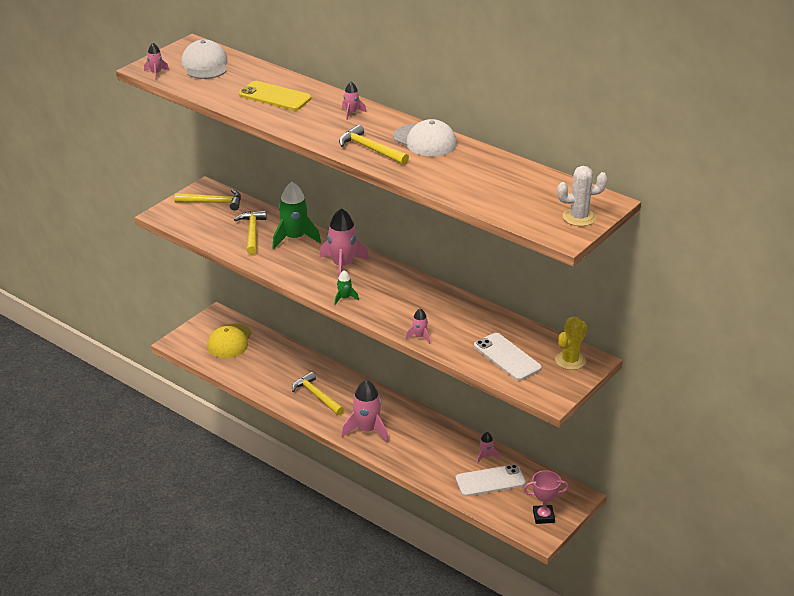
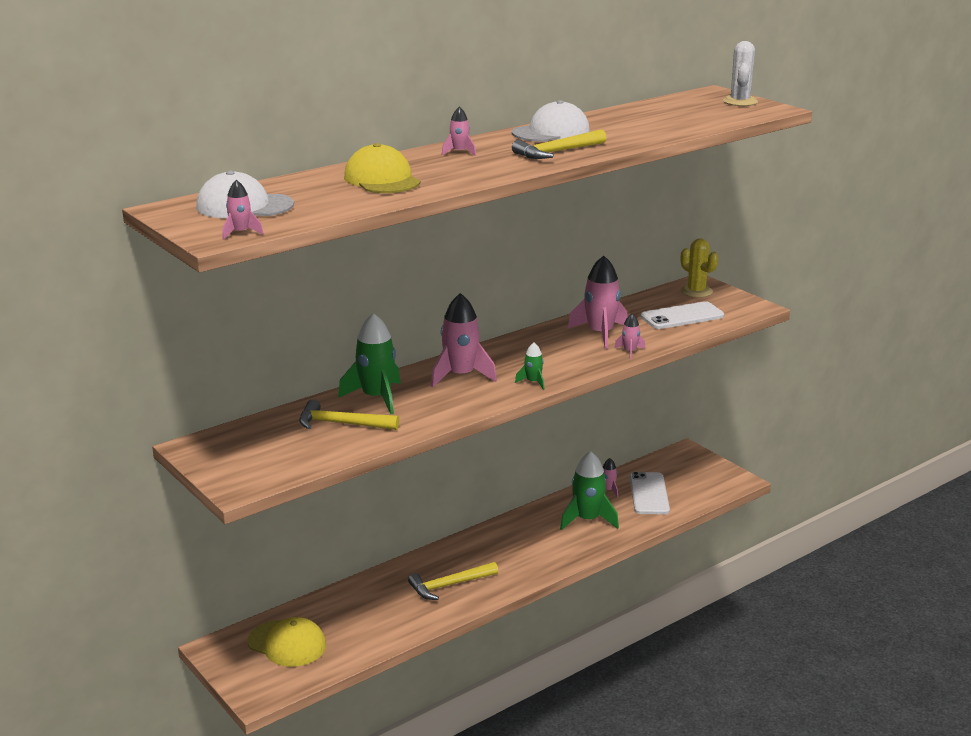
camera: 75 degrees left, 10 degrees down
(213, 203) = (238, 444): yellow hammer -> none
(275, 96) = (382, 179): yellow phone -> yellow cap
(367, 430) = (533, 558): pink rocket -> pink rocket (600, 334)
(433, 451) = (587, 520): none -> green rocket
(543, 516) = (711, 474): pink trophy -> none

